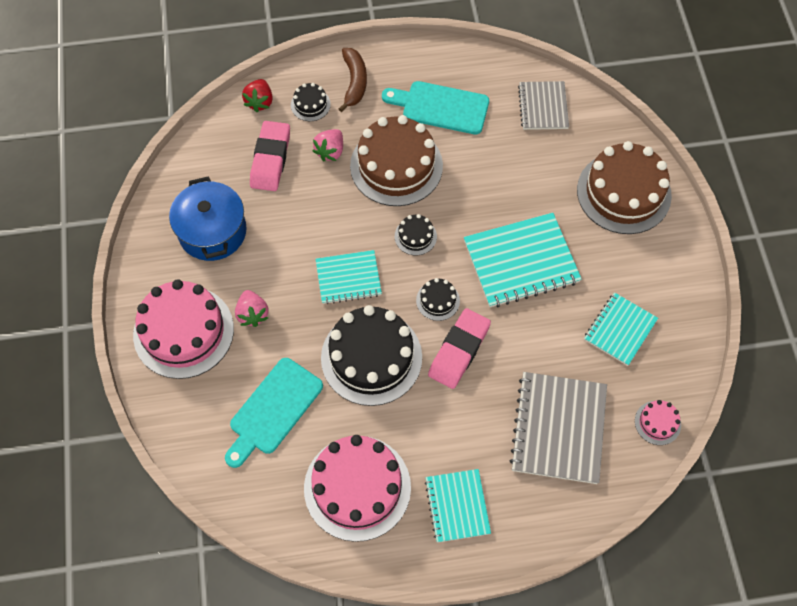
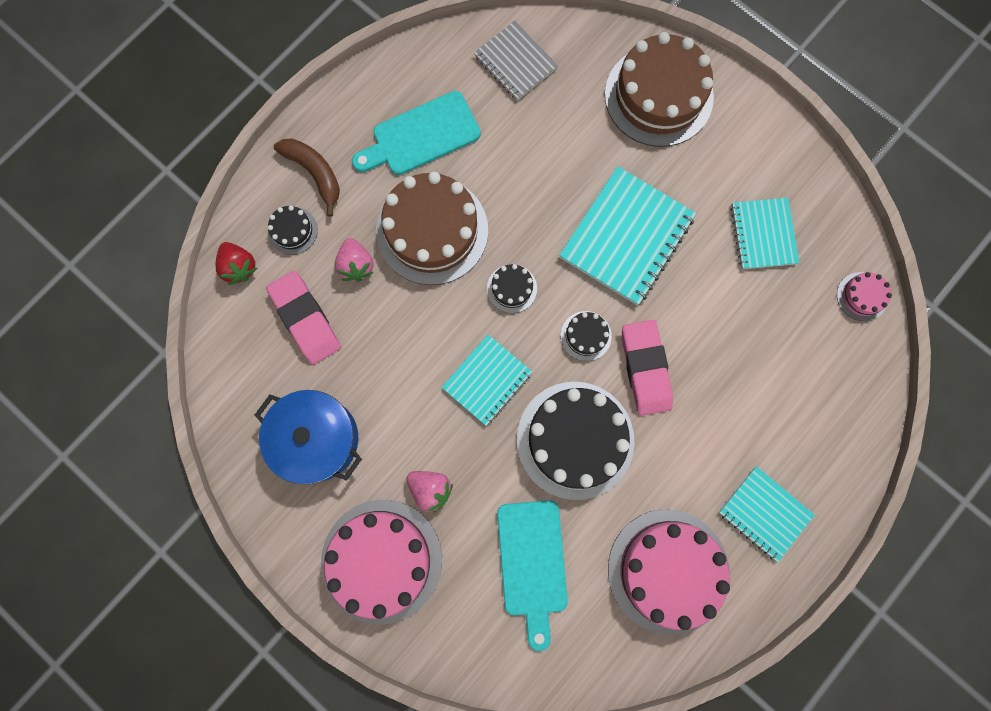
camera: 40 degrees left, 15 degrees up
(558, 428) = (787, 370): grey notebook -> none

